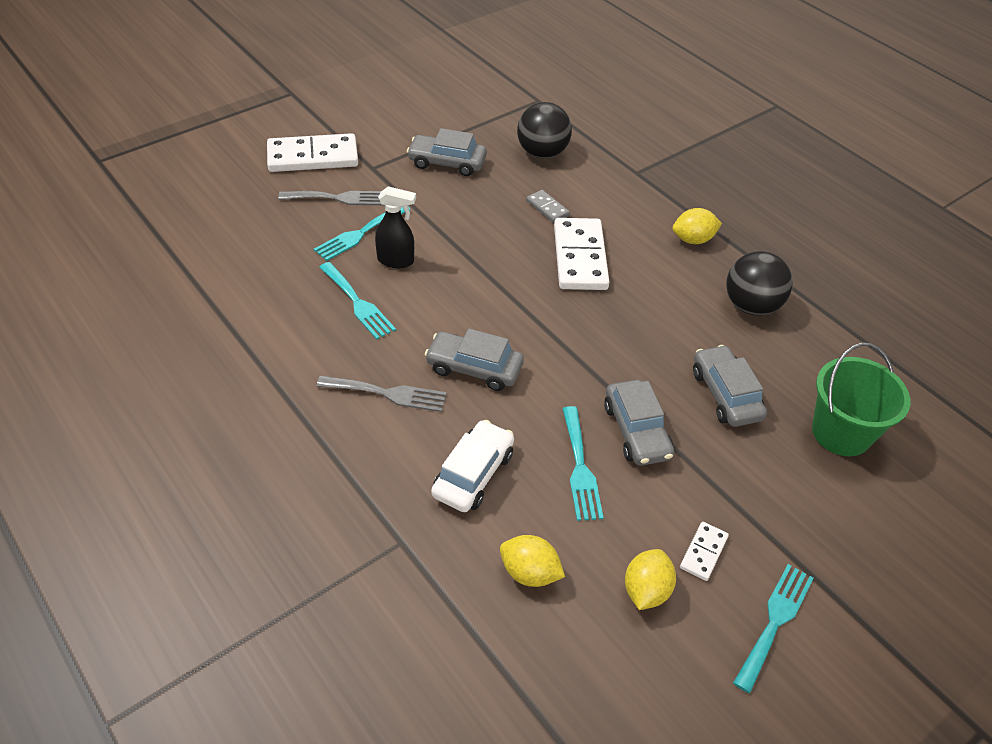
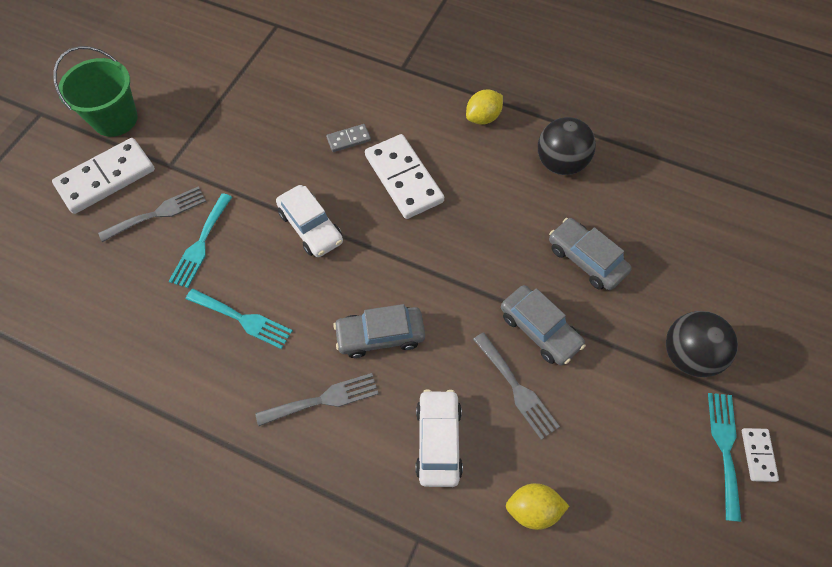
camera: 25 degrees left, 15 degrees up
(396, 261) = (250, 257): black spray bottle -> none
(447, 163) = (234, 129): grey car -> none
(466, 260) = (311, 227): none -> white car
(542, 153) = (312, 82): black ball -> black ball (688, 355)
(547, 208) = (348, 139): grey domino -> grey domino turned 45 degrees counterclockwise
(580, 468) = (517, 388): turquoise fork -> grey fork
(646, 590) = (624, 474): yellow lemon -> none
(703, 552) = (646, 415): white domino -> white domino (758, 455)
(841, 432) = (684, 252): green bucket -> green bucket (115, 119)

